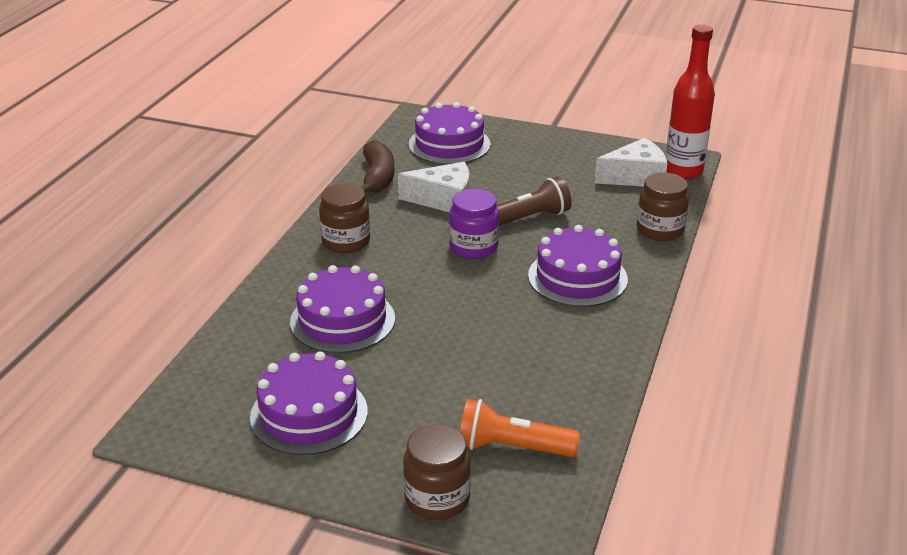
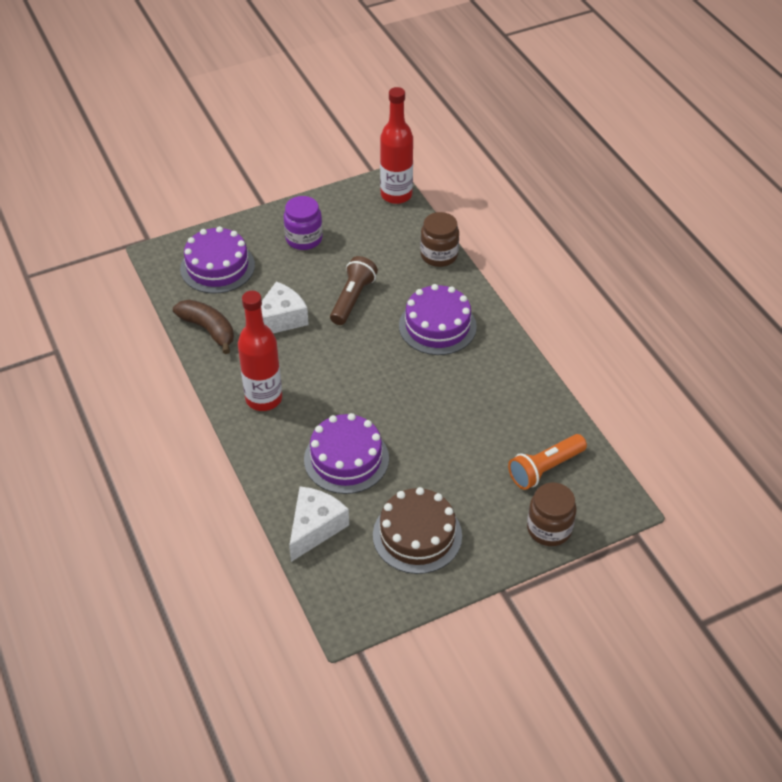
camera: 45 degrees left, 15 degrees up
(309, 414) = (417, 535): purple cake -> brown cake
(346, 241) = (264, 399): brown jar -> red bottle
(473, 247) = (349, 346): purple jar -> purple jar (304, 239)
(635, 177) = (374, 219): white cheese -> white cheese (315, 528)

